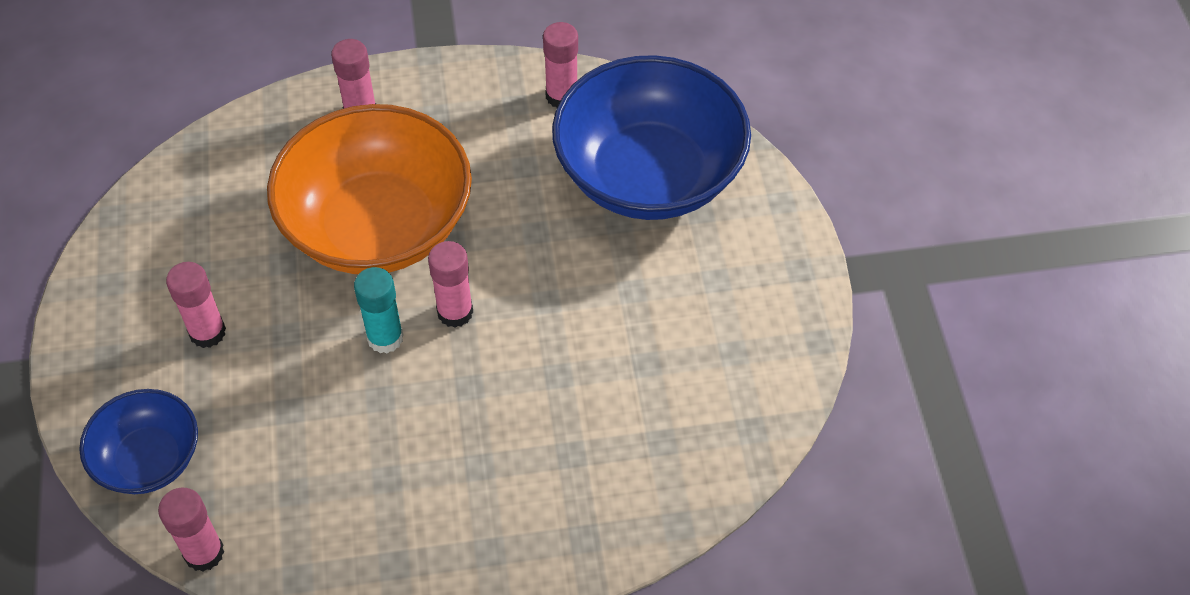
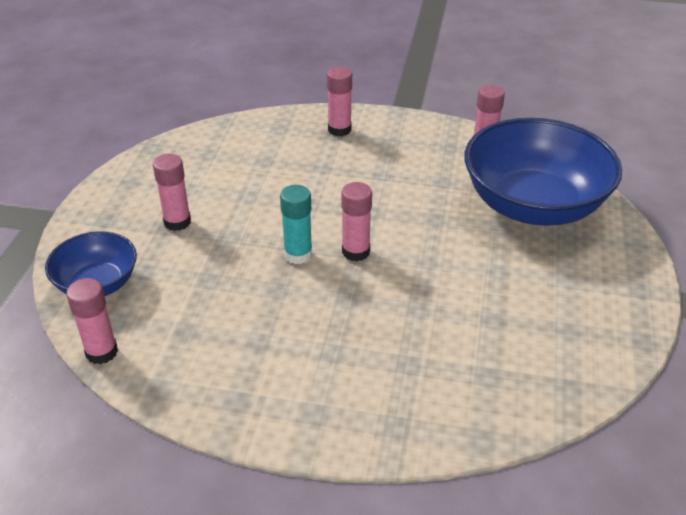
camera: 20 degrees right, 15 degrees down
(378, 226) = (323, 191): orange bowl -> none

